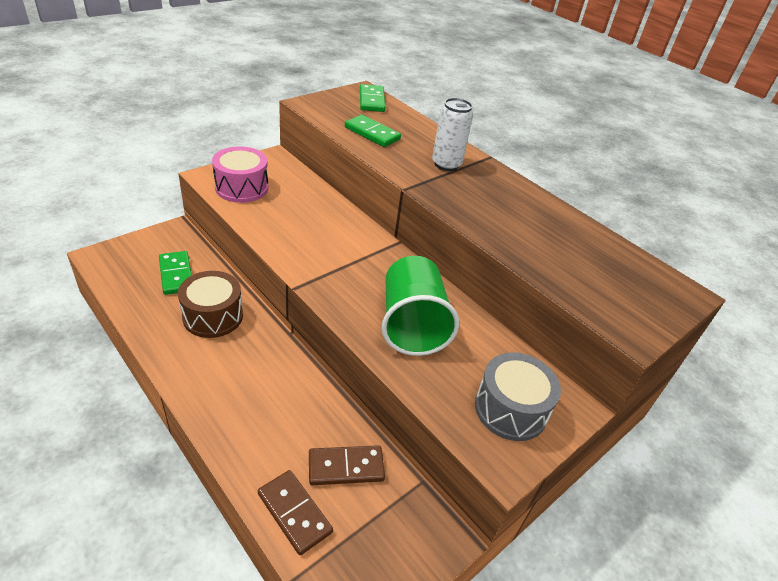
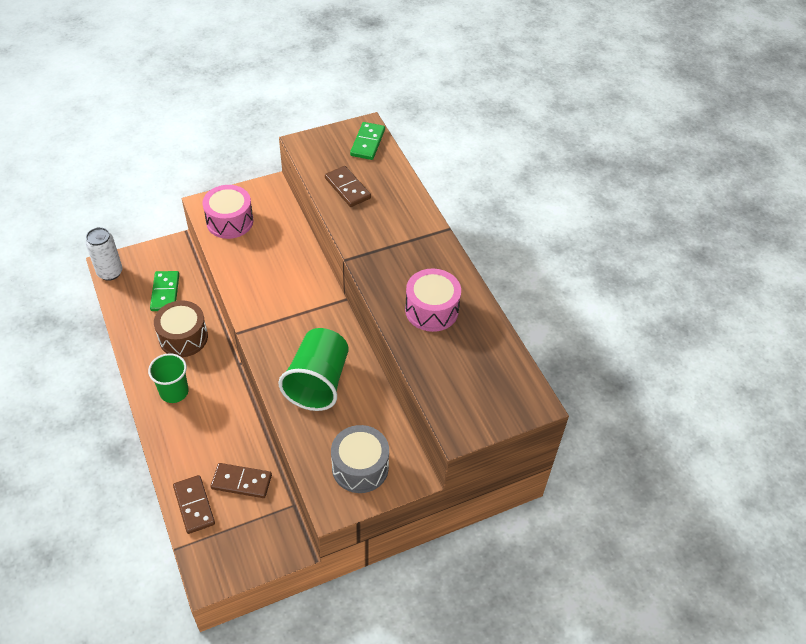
camera: 20 degrees right, 10 degrees up
(220, 376) = (174, 392): none -> green cup
(372, 133) = (347, 188): green domino -> brown domino
(446, 164) = (399, 234): white can -> white can (110, 272)
(521, 223) = (431, 310): none -> pink drum

